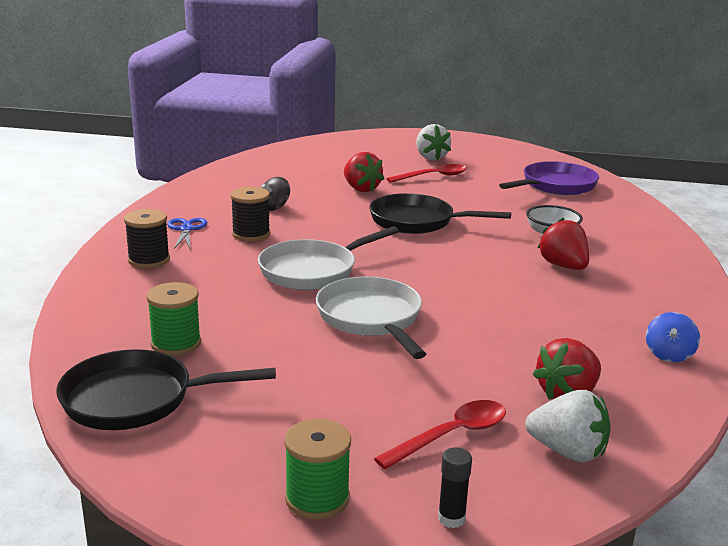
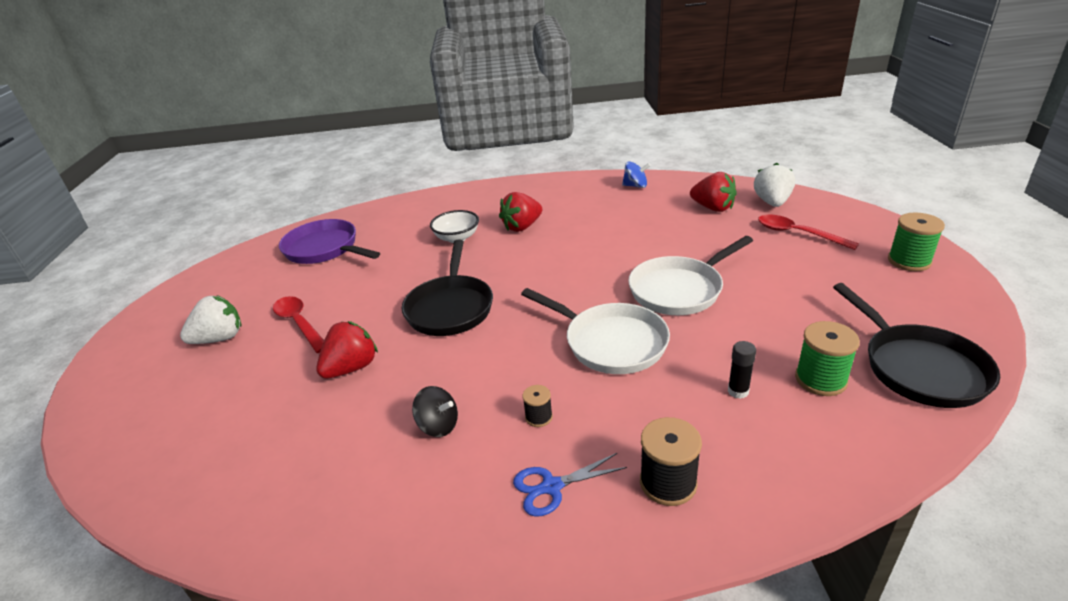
camera: 100 degrees left, 10 degrees up
(251, 234) = (538, 417): black spool -> black spool, size x0.56
(451, 518) = (868, 223): black glue stick -> black glue stick (738, 391)

